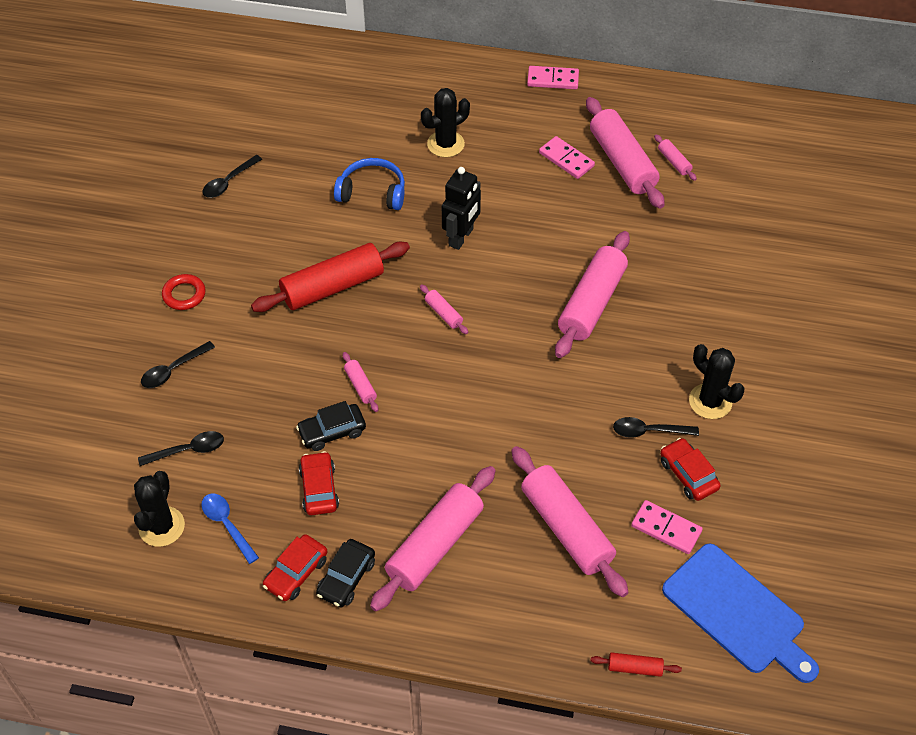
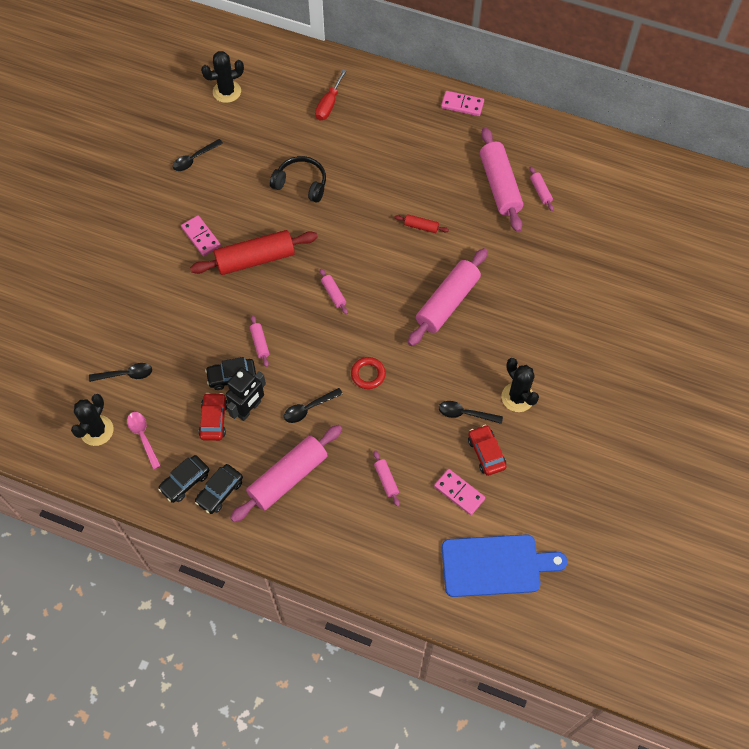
camera: 10 degrees right, 10 degrees up
(173, 370) = (126, 309): black spoon -> black spoon (309, 408)
(184, 294) = (144, 249): red ring -> red ring (368, 374)
(227, 525) = (143, 437): blue spoon -> pink spoon
(296, 573) = (185, 481): red car -> black car
(372, 192) = (301, 183): blue headphones -> black headphones
(387, 100) = (329, 104): none -> red screwdriver
(445, 144) = (366, 150): black cactus -> black cactus (227, 91)
(461, 237) = (360, 232): black robot -> black robot (249, 409)
(566, 159) = (456, 177): pink domino -> pink domino (201, 237)
(566, 528) = (386, 480): pink rolling pin -> pink rolling pin, size x0.44
(634, 668) = (410, 594): red rolling pin -> red rolling pin (421, 226)
(737, 612) = (495, 565): blue cutting board -> blue cutting board turned 60 degrees counterclockwise

